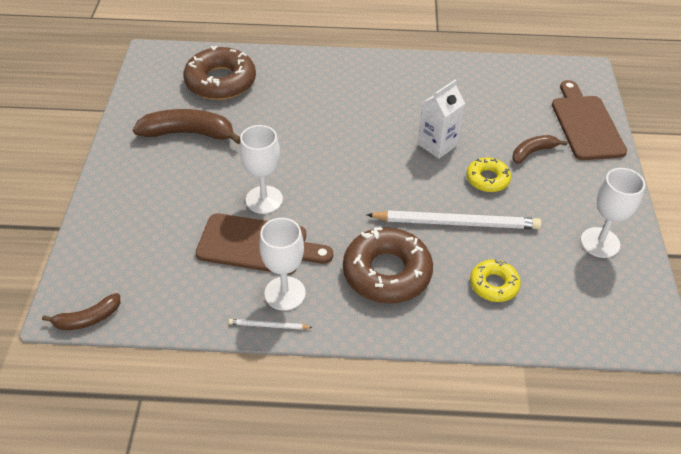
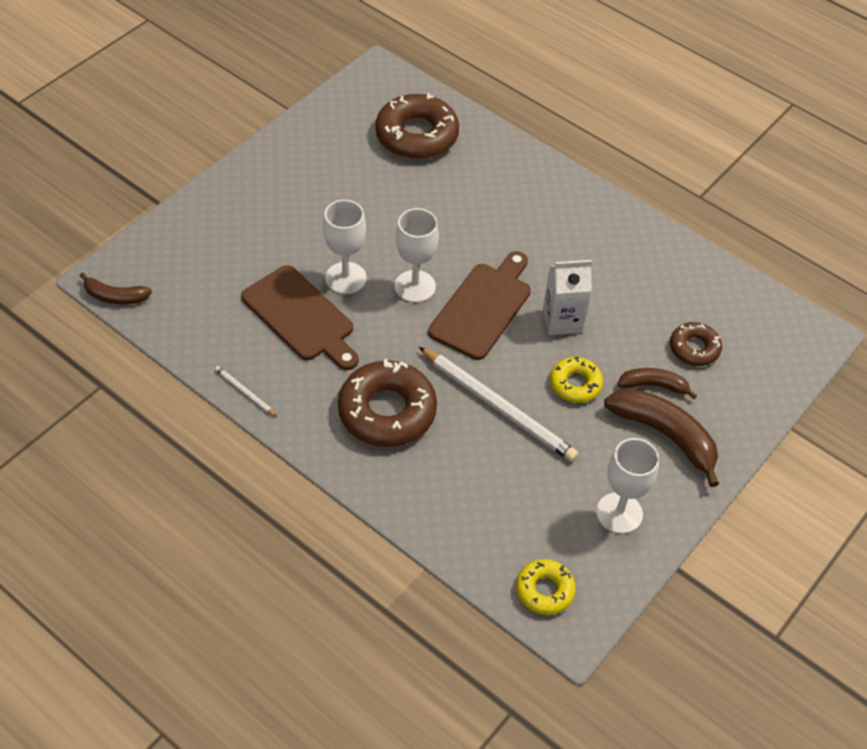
camera: 35 degrees right, 5 degrees up
(188, 133) = (339, 174): brown banana -> brown banana (665, 435)
(285, 293) = (283, 373): white goblet -> white goblet (415, 286)
(494, 285) = (472, 484): yellow donut -> yellow donut (544, 590)
(531, 117) = (694, 348): none -> brown donut
(586, 124) = (746, 391): brown cutting board -> brown cutting board (483, 307)

